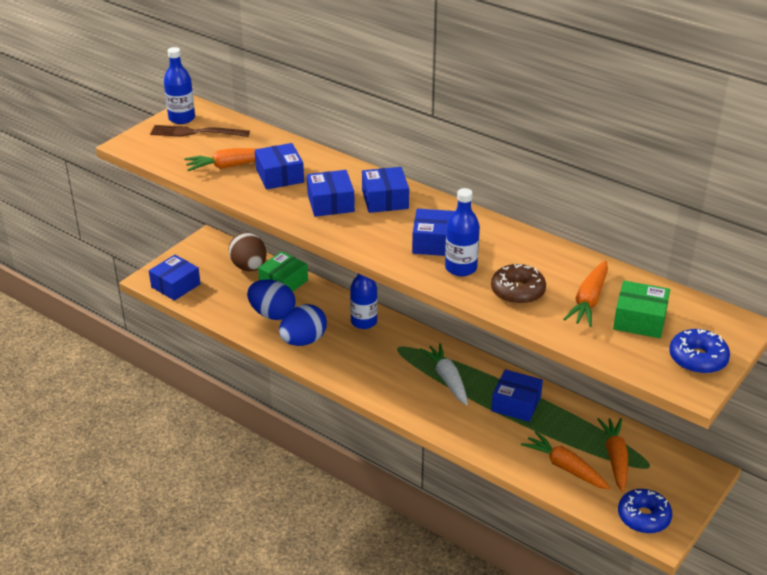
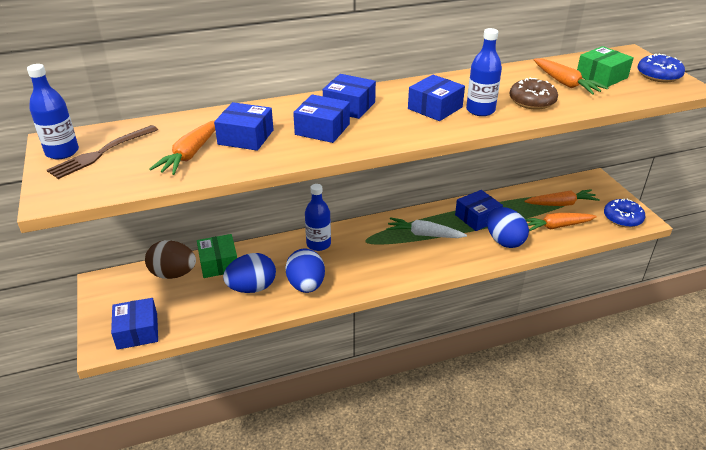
camera: 55 degrees left, 0 degrees up
(496, 437) = (504, 241): none -> blue egg
(615, 458) = (561, 204): orange carrot -> orange carrot turned 135 degrees clockwise

